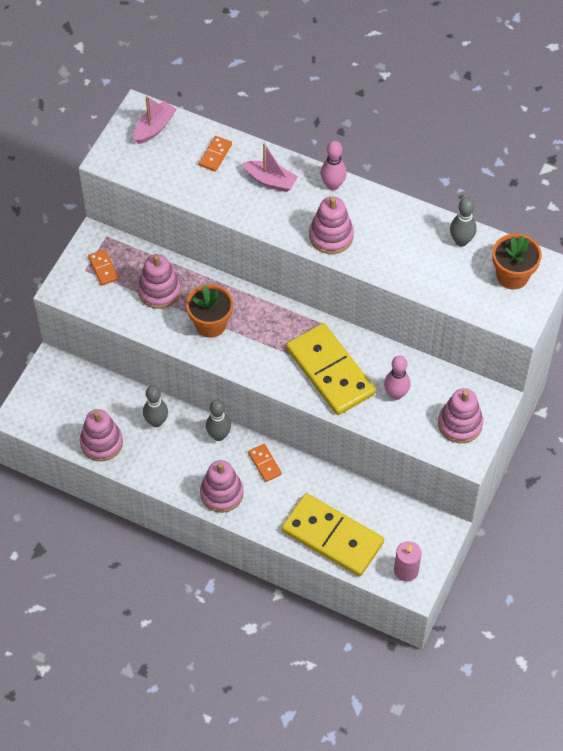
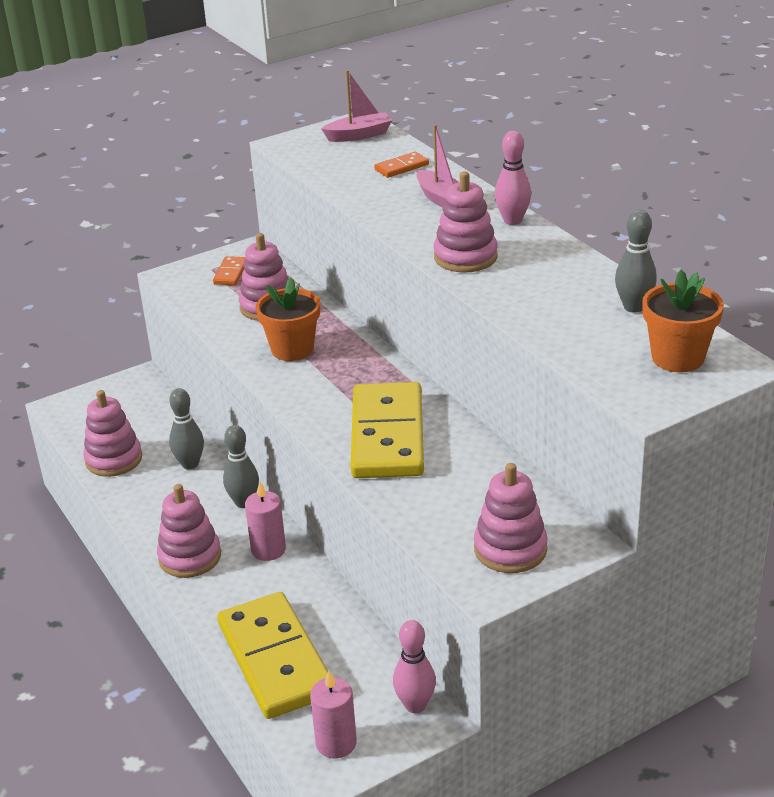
camera: 35 degrees right, 25 degrees down
(264, 463) = (268, 550): orange domino -> pink candle
(396, 394) = (450, 486): pink bowling pin -> pink bowling pin (415, 705)

